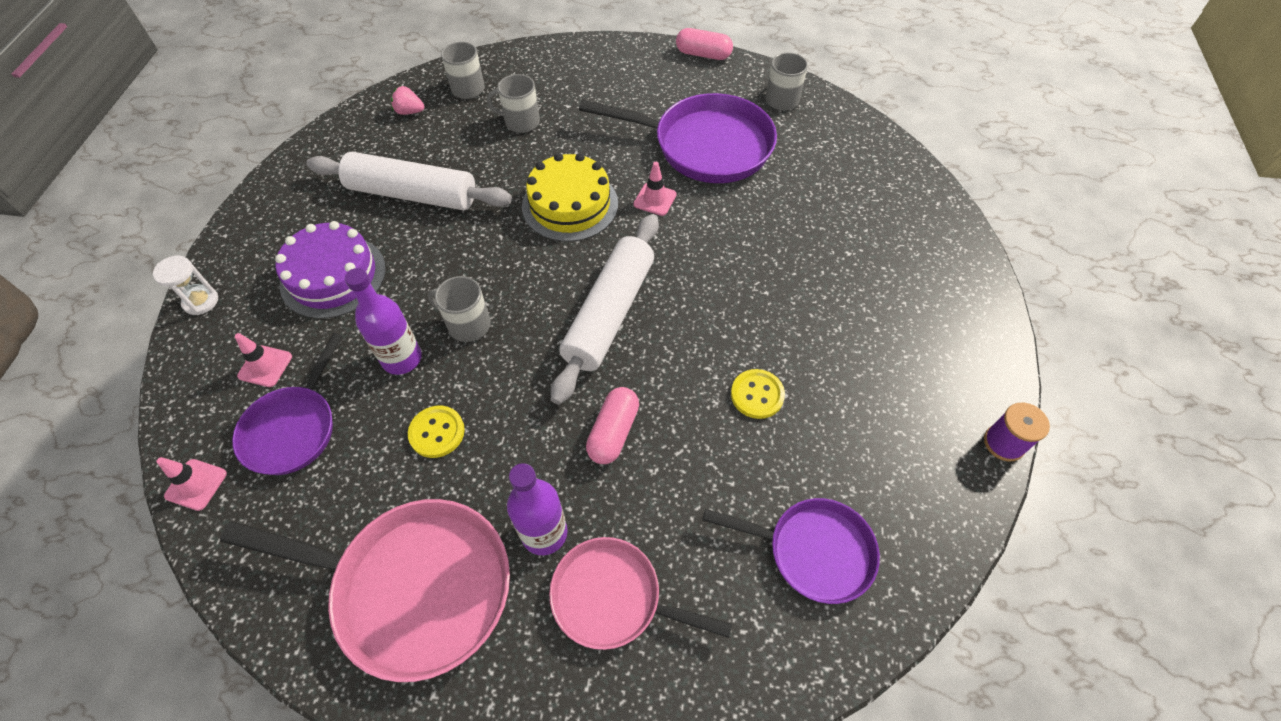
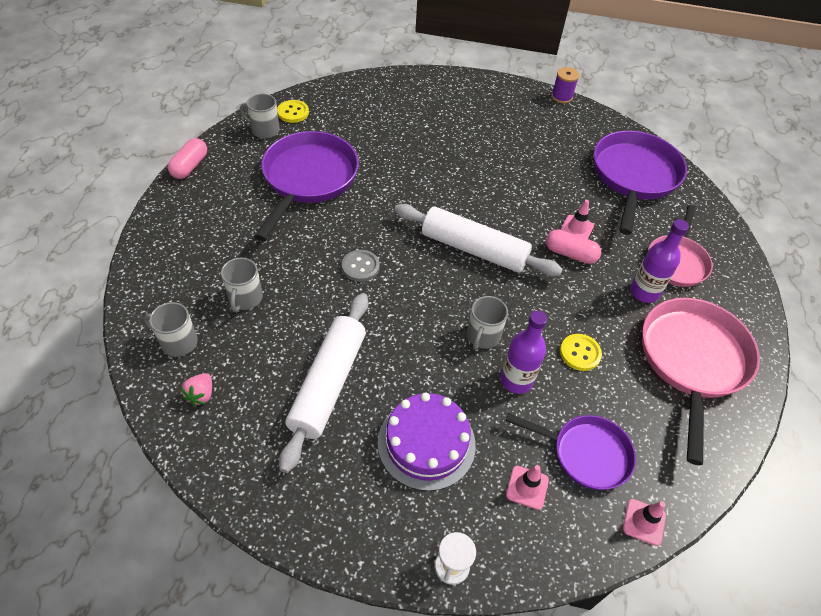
camera: 90 degrees left, 5 degrees down
(570, 205) = (360, 267): yellow cake -> grey button
(655, 199) = (363, 214): pink traffic cone -> pink traffic cone (577, 228)
(757, 395) = (538, 183): yellow button -> yellow button (293, 112)
(813, 551) = (634, 177): purple pan -> purple pan, size x1.62

